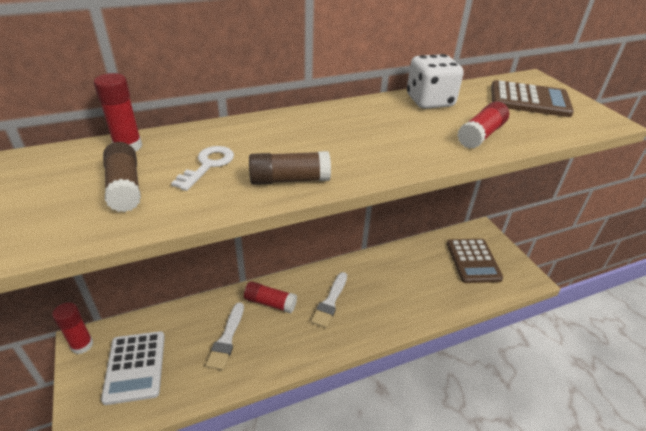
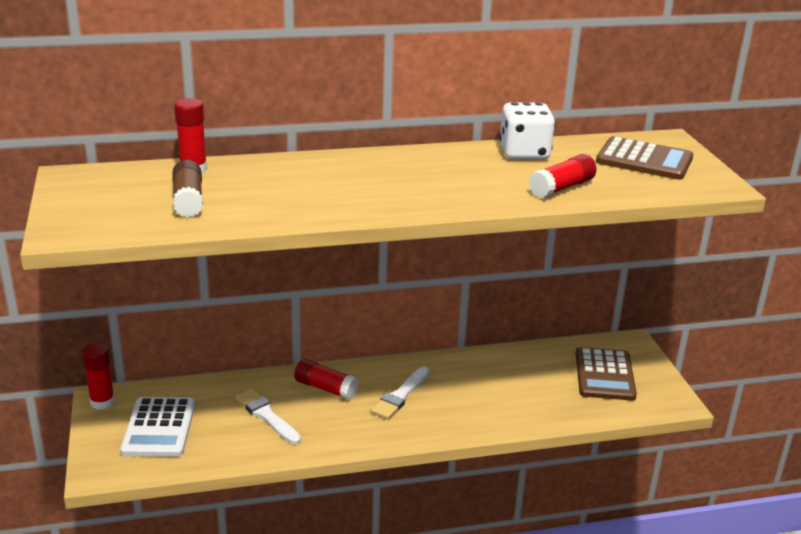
camera: 10 degrees right, 10 degrees down
(208, 165) = (267, 190): white key -> none
(227, 339) = (266, 415): white brush -> white brush turned 120 degrees clockwise
(289, 179) = (342, 207): brown glue stick -> none

